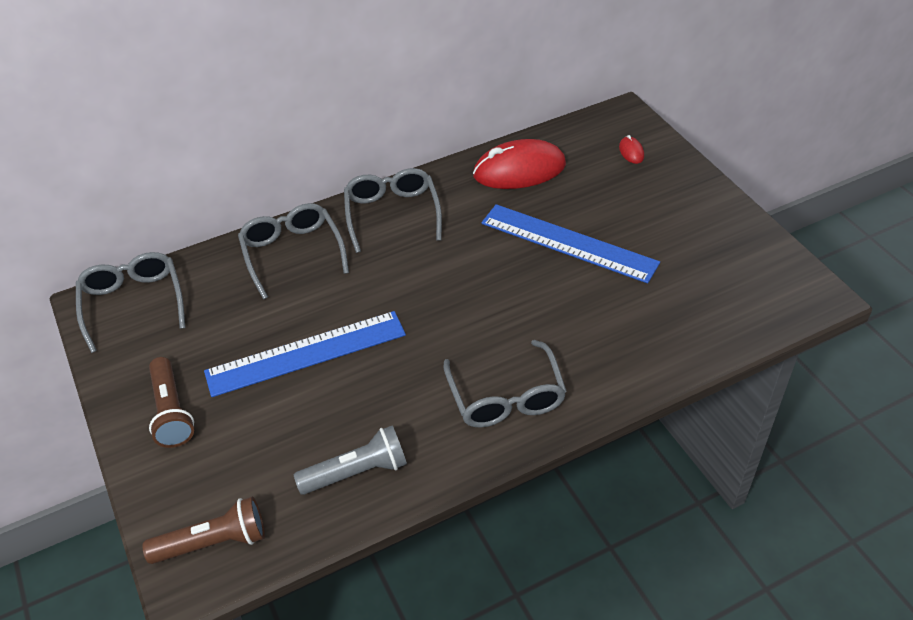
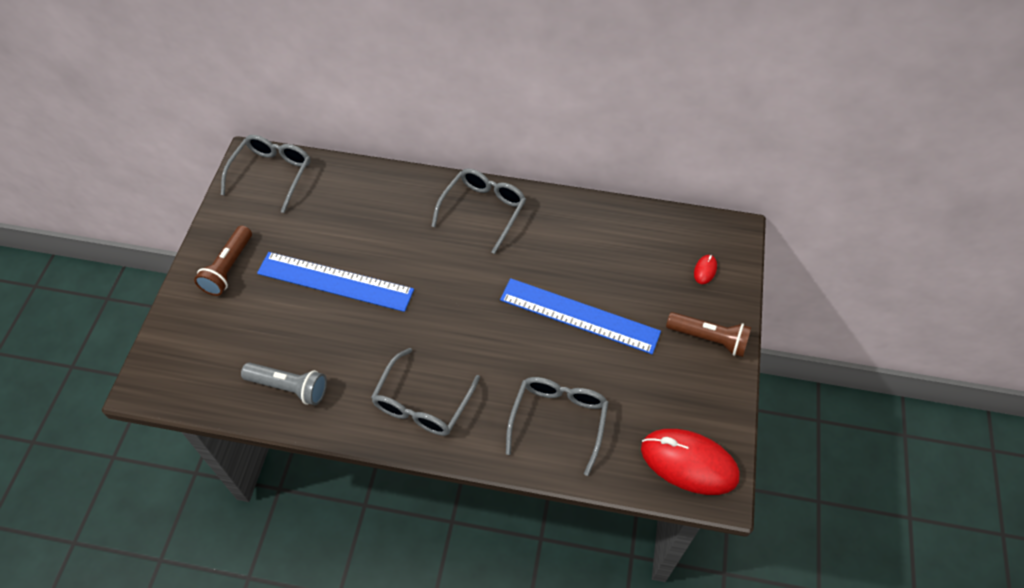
camera: 35 degrees right, 10 degrees up
(213, 542) = (177, 372): brown flashlight -> brown flashlight (708, 339)
(292, 253) = (393, 199): grey glasses -> grey glasses (558, 420)
(519, 170) = (605, 231): red mouse -> red mouse (689, 463)
(568, 243) = (579, 316): blue ruler -> blue ruler turned 45 degrees counterclockwise

